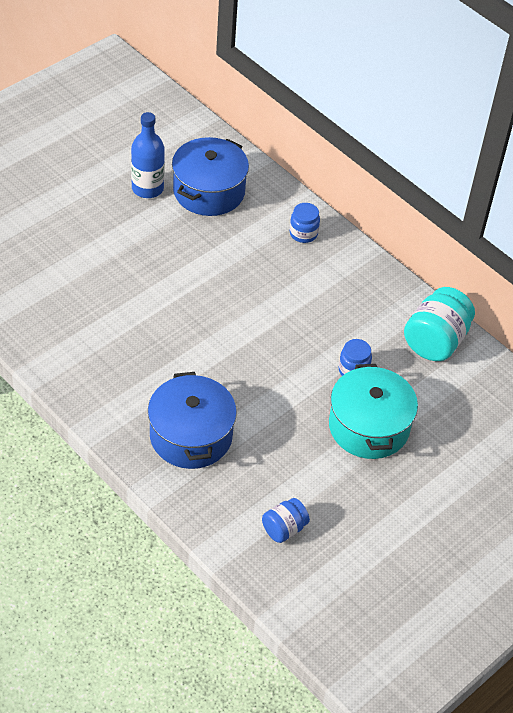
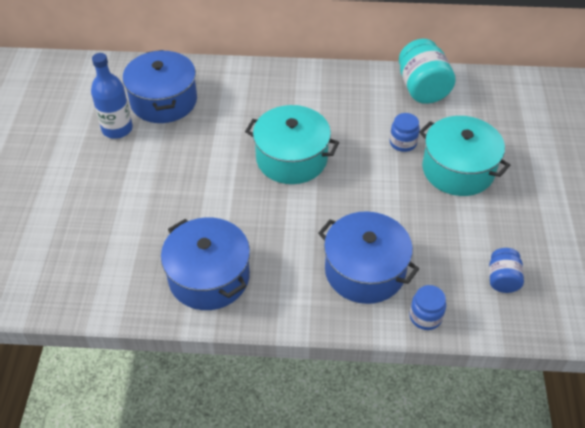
camera: 40 degrees left, 0 degrees up
(79, 348) = (209, 277): none -> blue pot
(247, 312) = (291, 158): none -> turquoise pot
(303, 233) = (261, 83): blue jar -> blue jar (425, 317)

